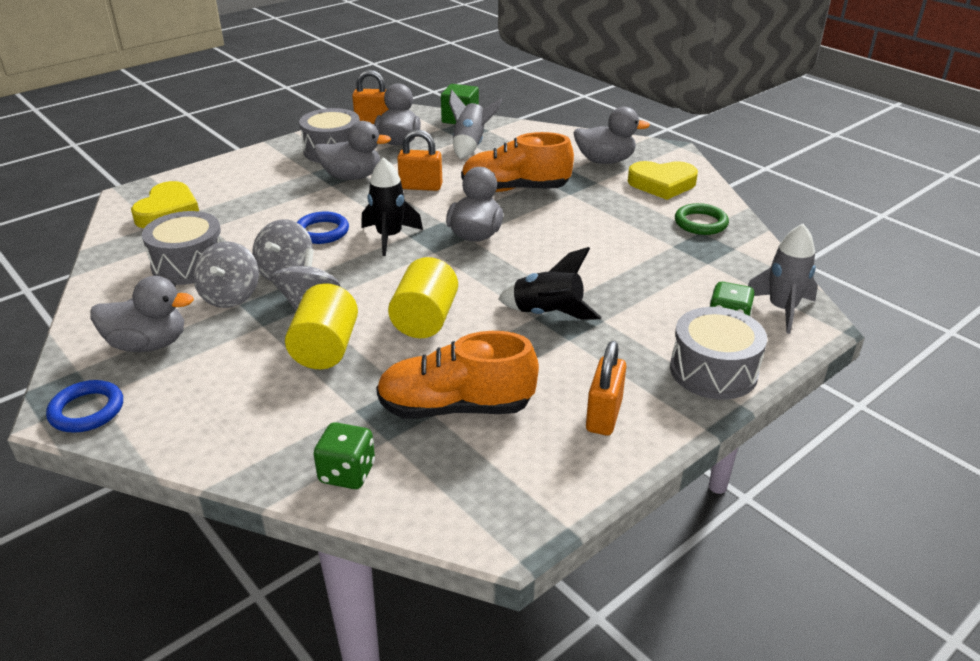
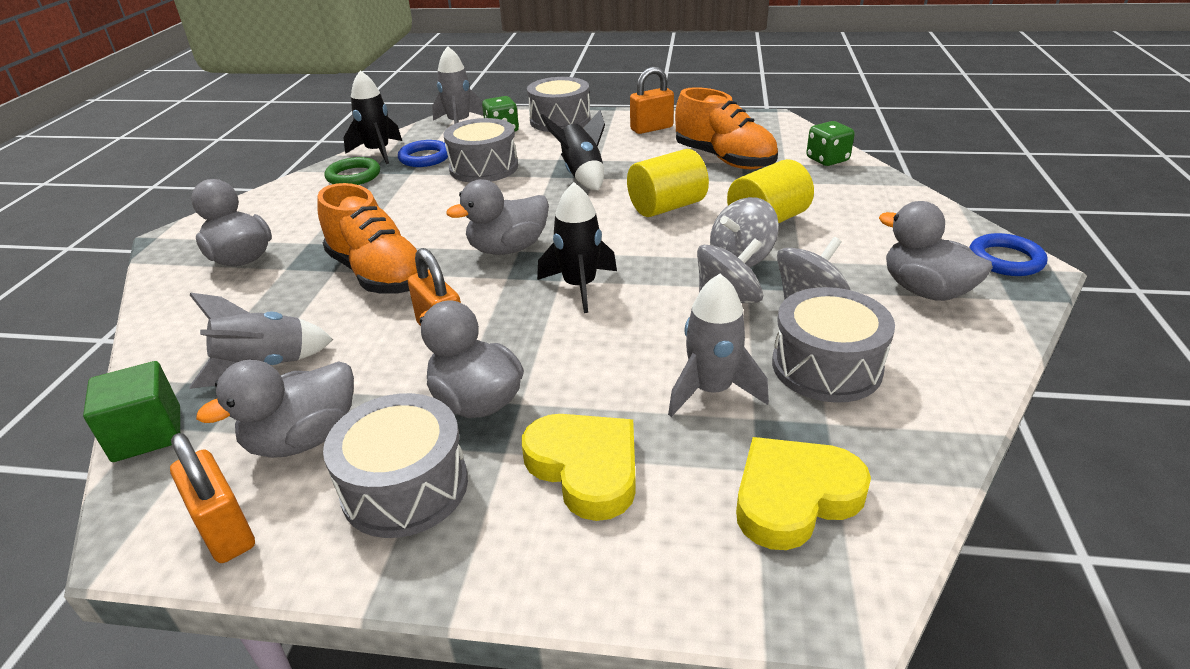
camera: 130 degrees left, 0 degrees up
(244, 227) = (711, 390): none -> grey rocket
(322, 232) = (632, 330): blue ring -> blue ring (425, 158)
(636, 278) = (483, 168): none -> grey drum
(662, 184) = (280, 213): yellow heart -> yellow heart (585, 468)
(747, 247) = (378, 152): none -> black rocket

